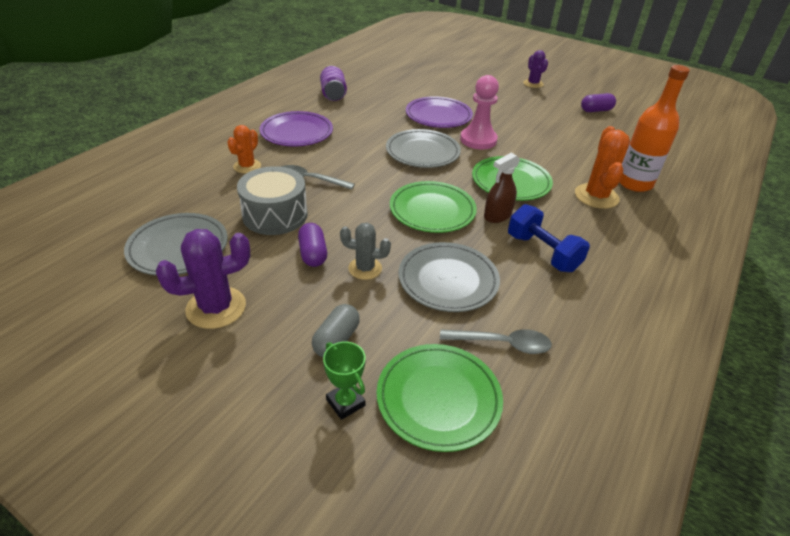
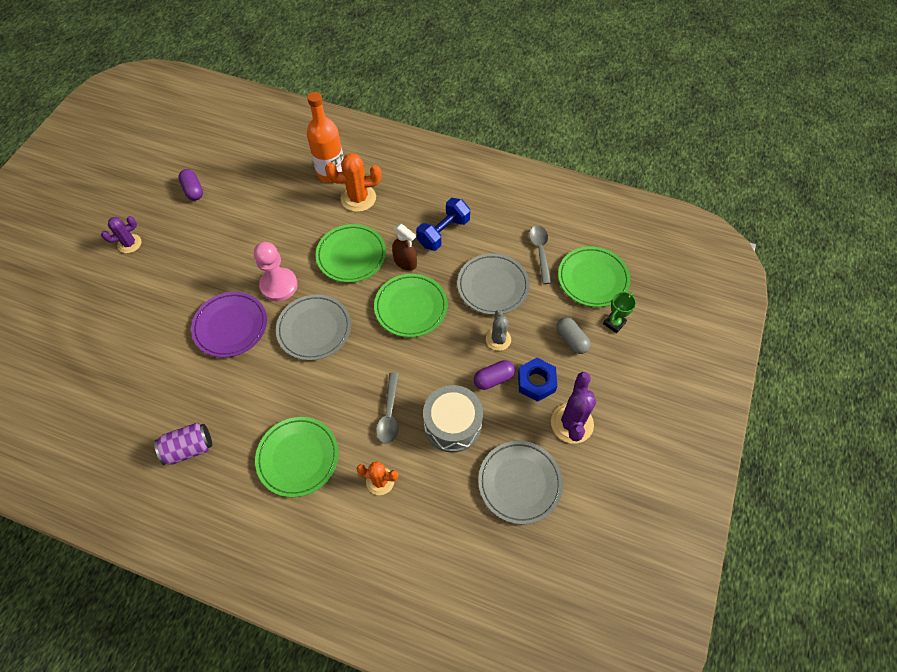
camera: 100 degrees left, 20 degrees up
(216, 308) = (572, 423): purple cactus -> purple cactus turned 45 degrees clockwise
(290, 289) = (536, 382): none -> blue nut
(297, 133) = (298, 457): purple plate -> green plate
(336, 340) = (571, 340): grey capsule -> grey capsule turned 45 degrees clockwise

